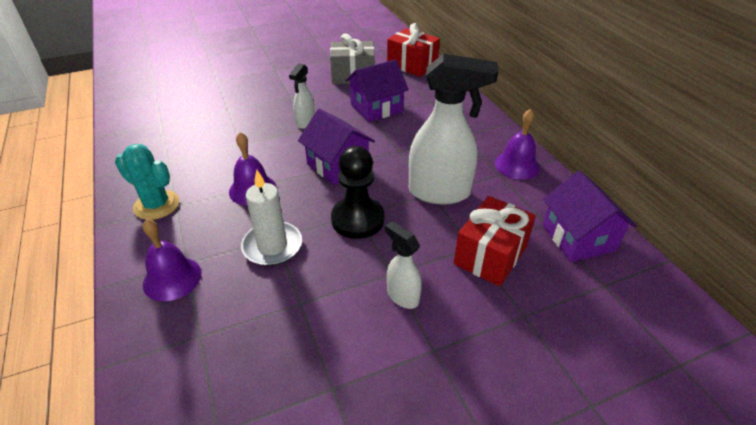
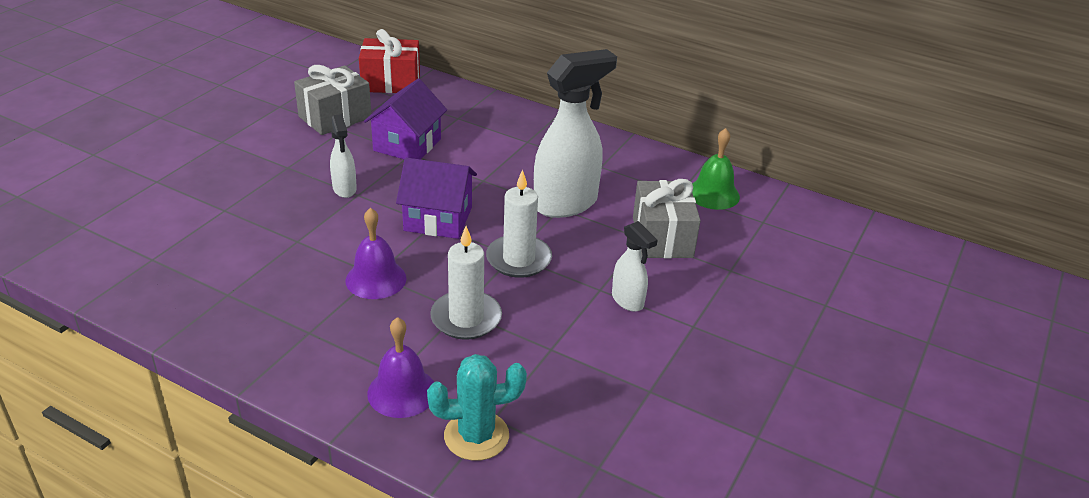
camera: 40 degrees left, 5 degrees down
(156, 205) = (284, 341): turquoise cactus -> turquoise cactus (476, 436)
(357, 219) = (518, 259): black pawn -> white candle
(402, 296) = (628, 301): white spray bottle -> white spray bottle turned 135 degrees counterclockwise
(490, 255) = (662, 237): red gift -> grey gift
(517, 165) = (607, 152): purple bell -> none
(578, 238) = (713, 194): purple house -> green bell

